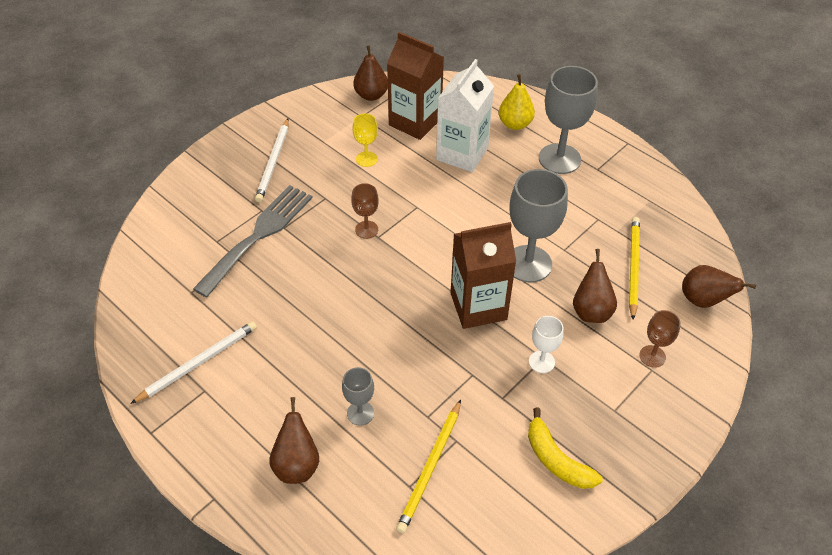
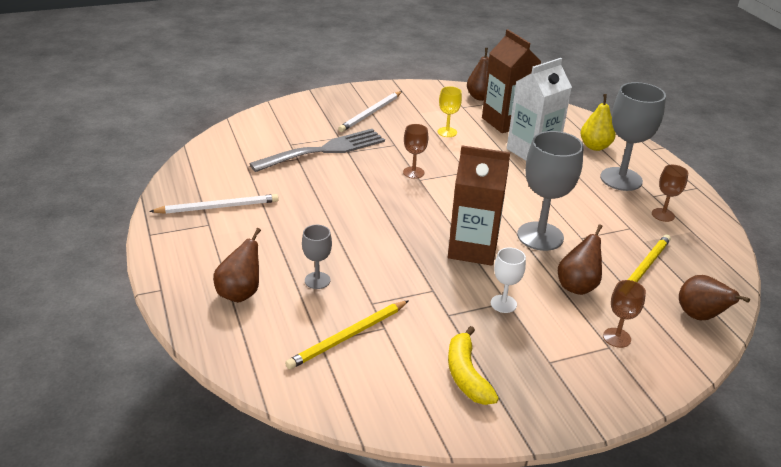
camera: 25 degrees right, 15 degrees down
(617, 190) = (663, 215): none -> brown goblet

